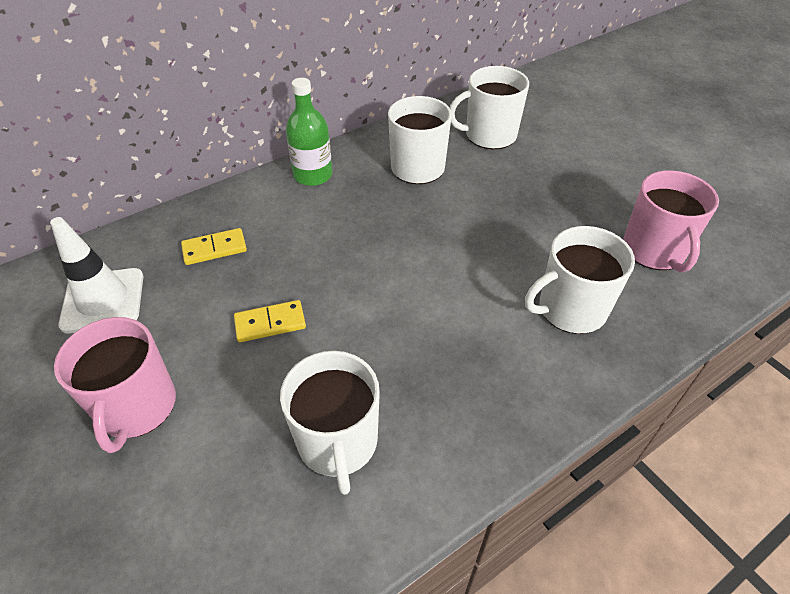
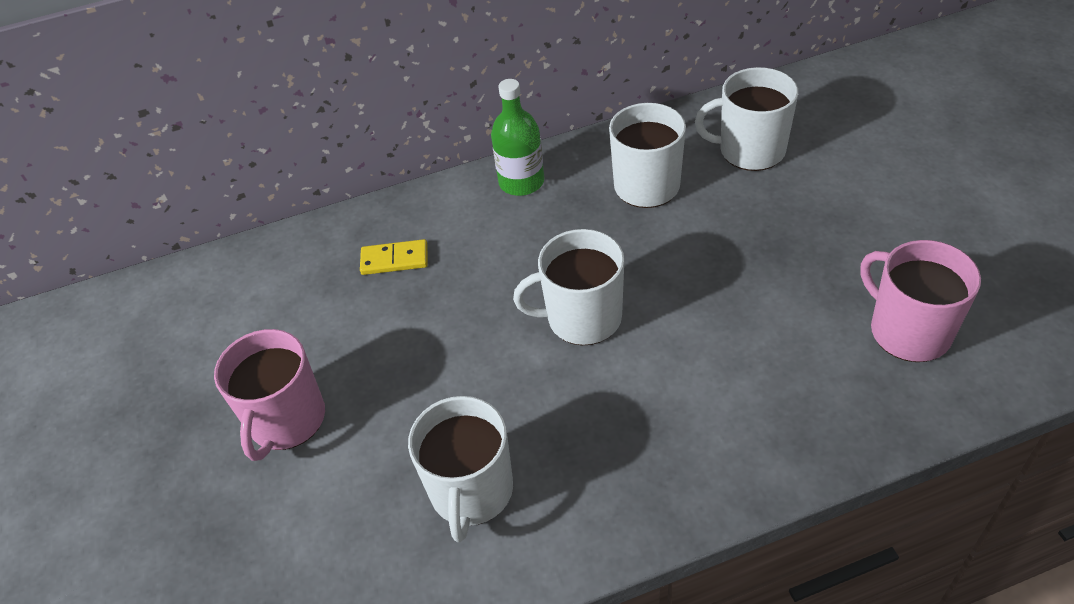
camera: 20 degrees right, 0 degrees up
(103, 300) = (273, 303): white traffic cone -> none
(270, 323) = (433, 353): yellow domino -> none
(570, 309) = (773, 388): white mug -> white mug (582, 318)
(654, 250) = (908, 331): pink mug -> pink mug turned 135 degrees clockwise

